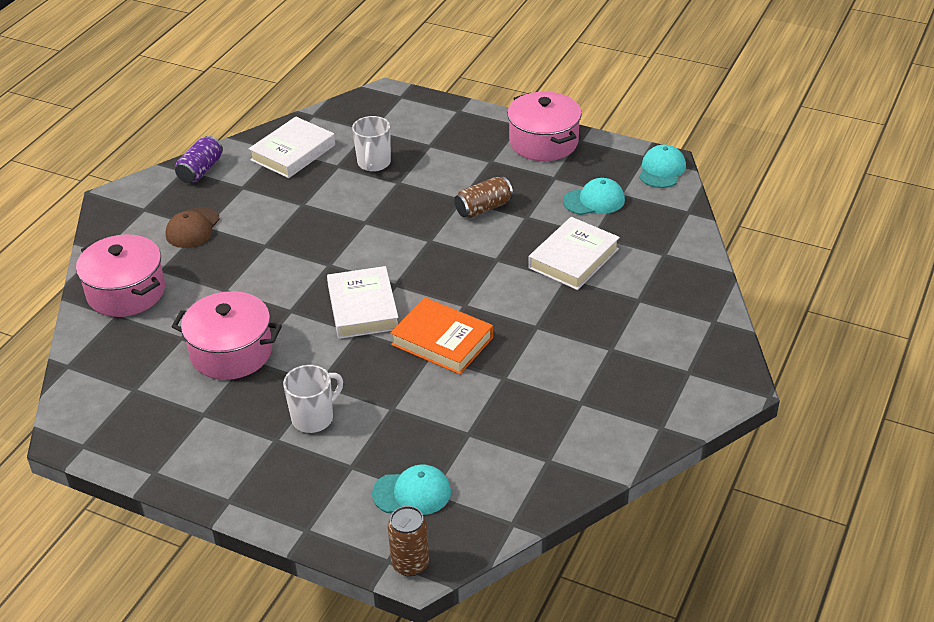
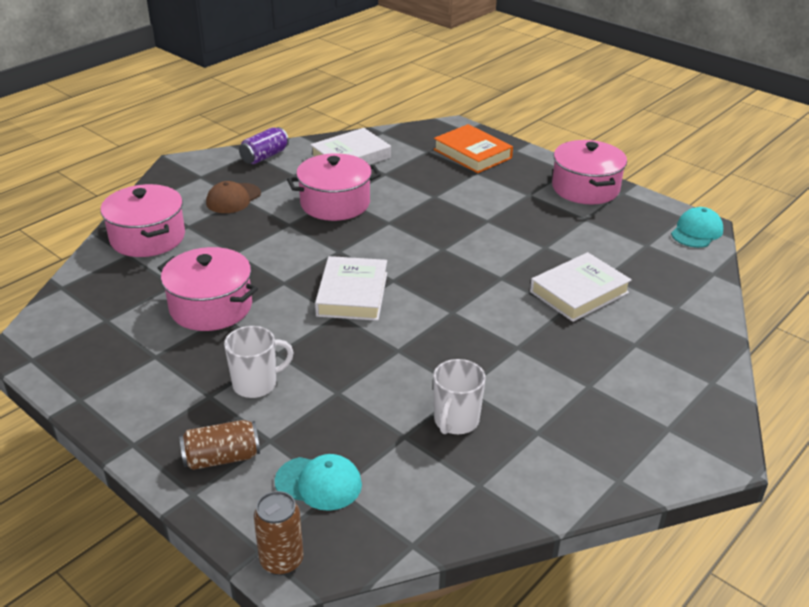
camera: 15 degrees right, 5 degrees down
(301, 211) = (335, 203): none -> pink pot
(374, 163) = (418, 177): white mug -> white mug (455, 421)
(442, 341) = (416, 340): orange book -> orange book (472, 154)
(483, 208) = (506, 232): brown can -> brown can (222, 458)
(594, 200) = (618, 245): turquoise cap -> none

